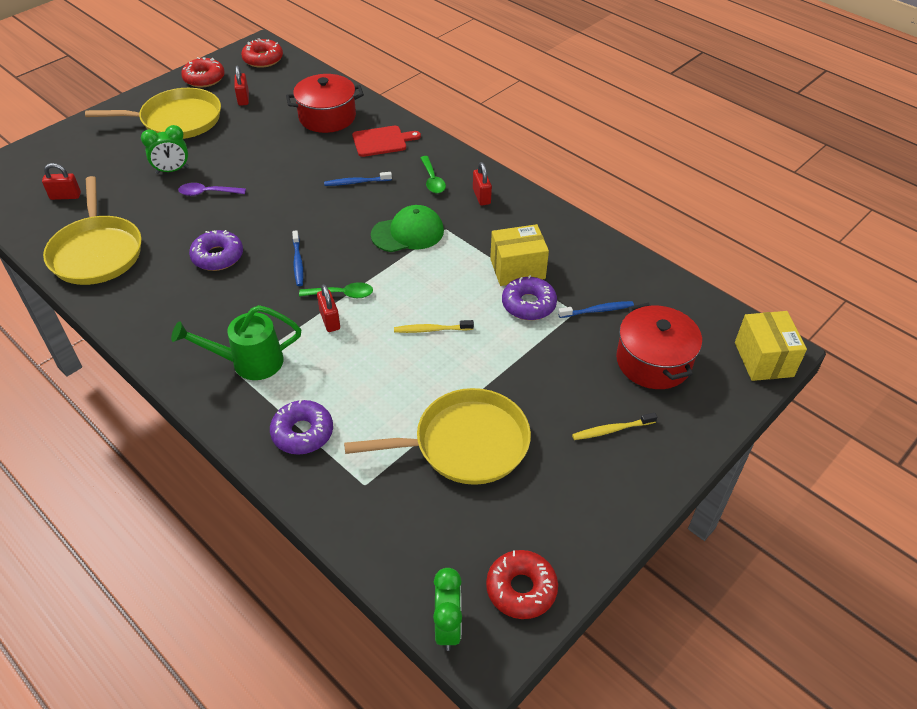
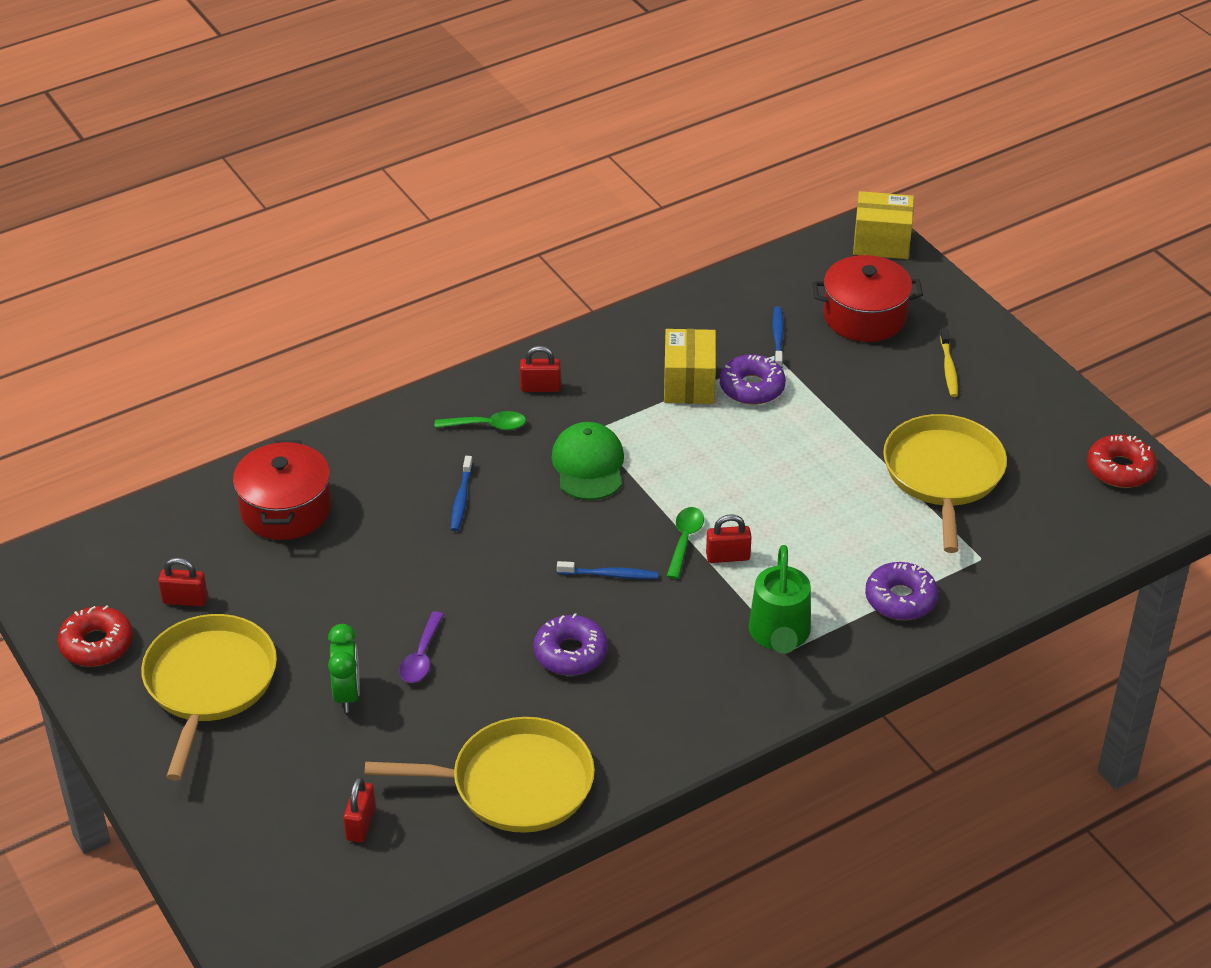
camera: 75 degrees left, 5 degrees down
(263, 59) = (74, 567): red donut -> none
(382, 141) = (375, 460): red cutting board -> none
(432, 330) = (769, 472): yellow toothbrush -> none
(448, 627) = (1152, 524): green clock -> none

